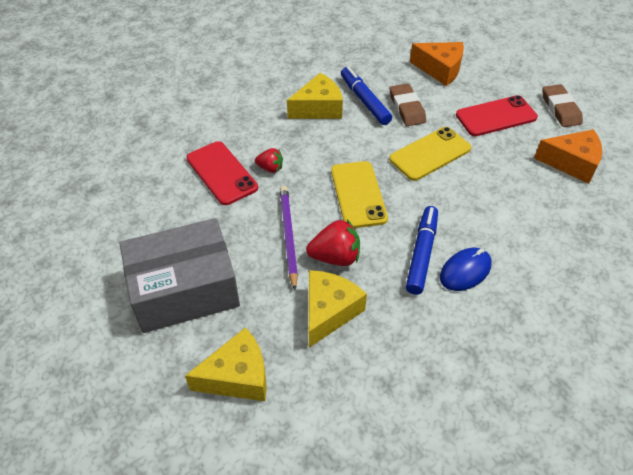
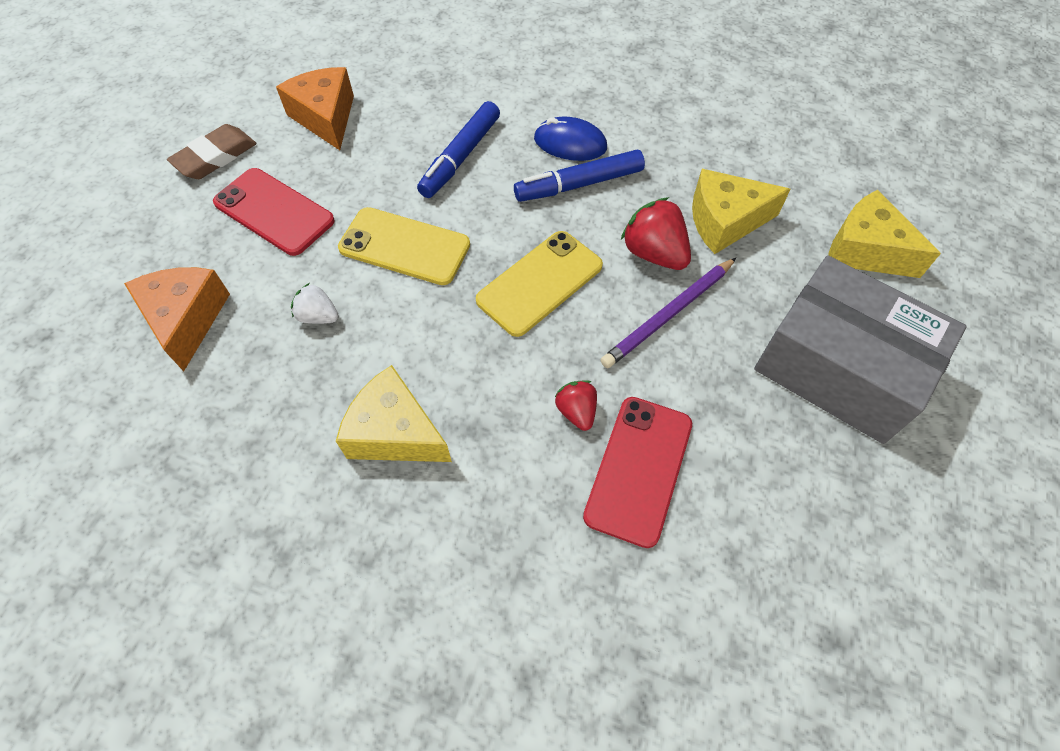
camera: 125 degrees left, 10 degrees up
(364, 101) = (334, 379): blue marker -> blue marker (460, 157)
(407, 108) = (318, 316): brown eraser -> white strawberry

